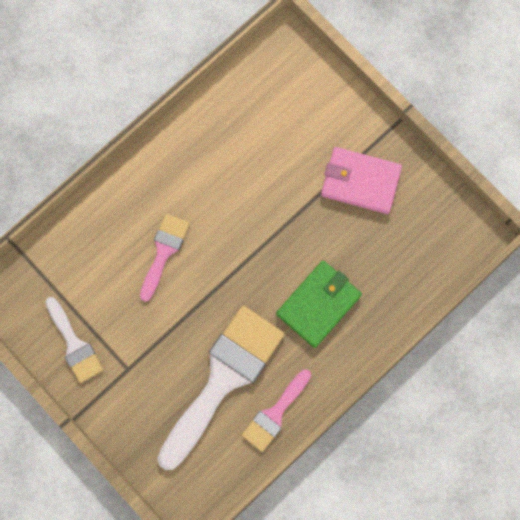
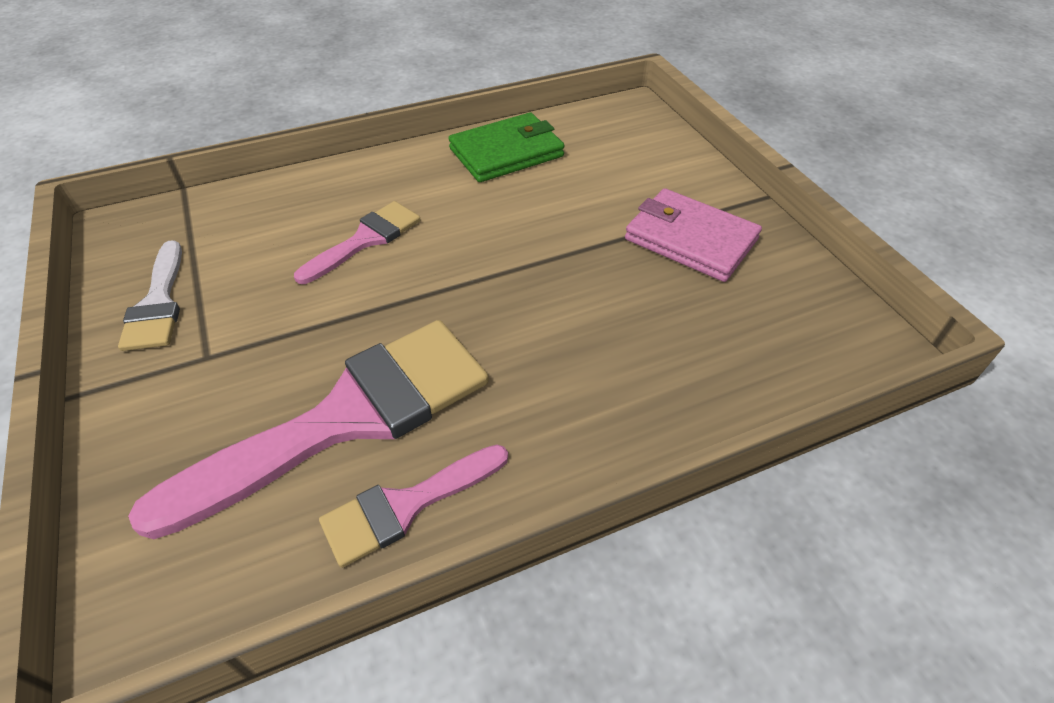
camera: 20 degrees right, 30 degrees down
(223, 379) = (346, 418): white brush -> pink brush
(318, 304) = (567, 362): green wallet -> green wallet (506, 152)

